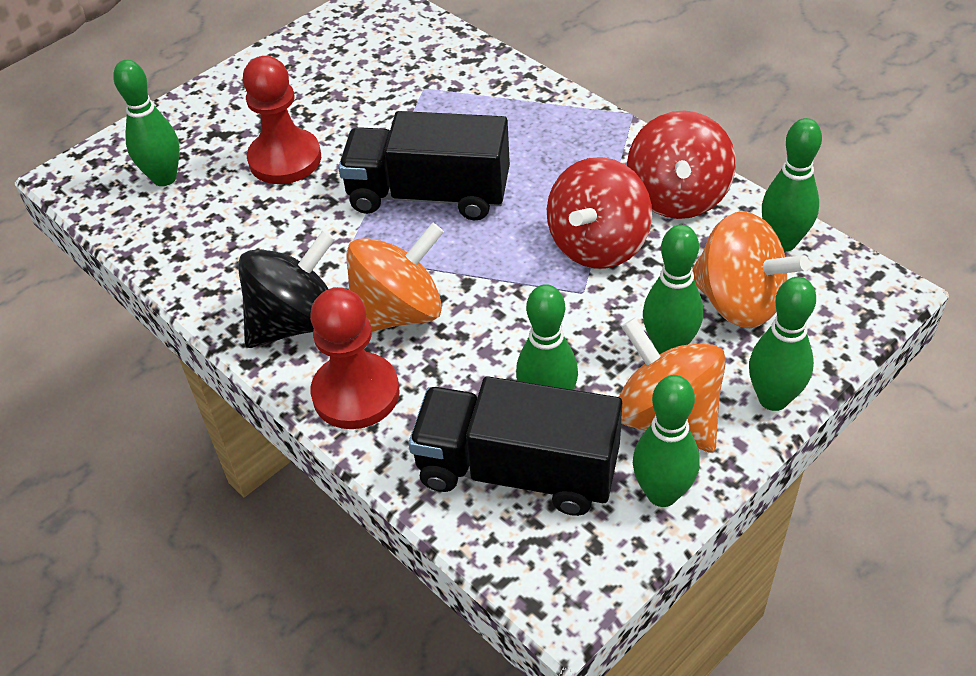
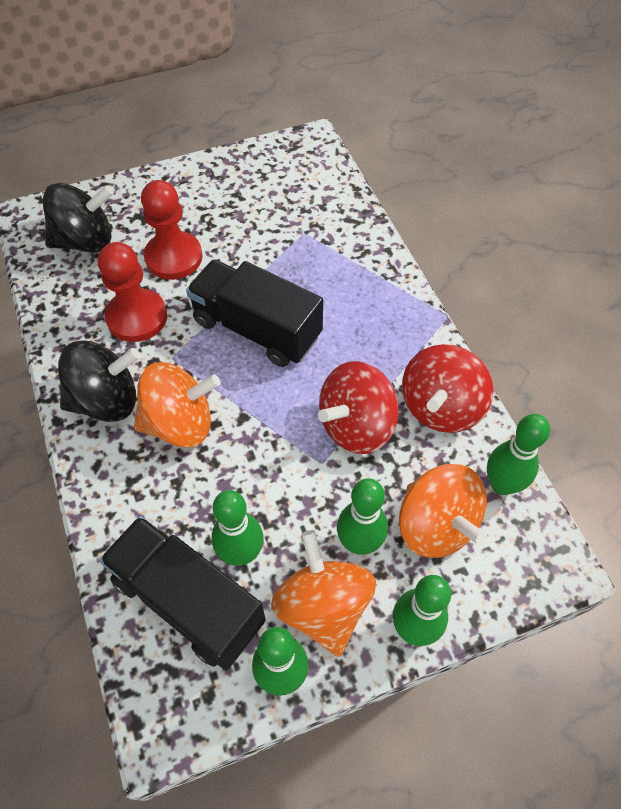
camera: 20 degrees right, 10 degrees up
(164, 178) = (86, 241): green bowling pin -> black spinning top
(356, 393) = (114, 480): red pawn -> red pawn (137, 317)

